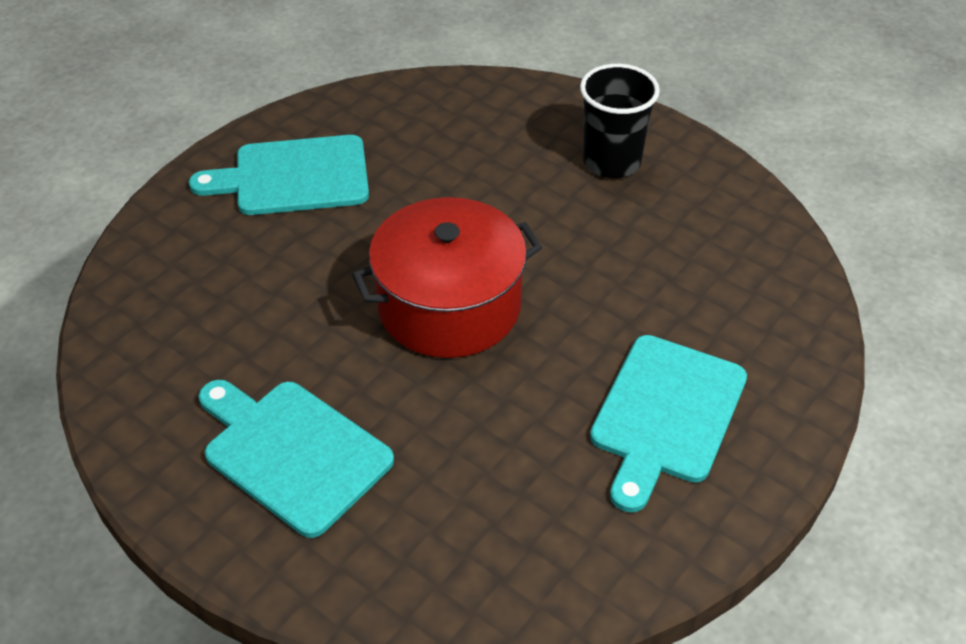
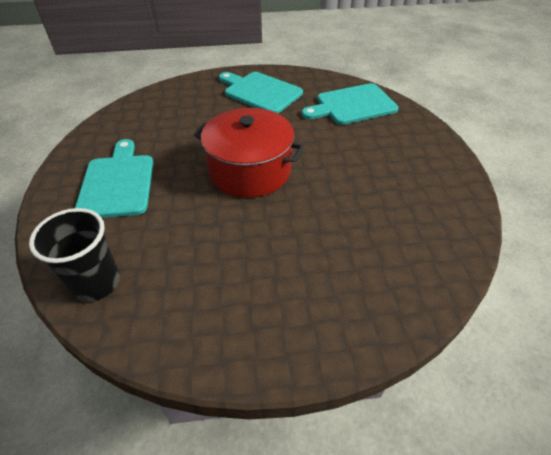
camera: 45 degrees right, 0 degrees up
(611, 162) = (407, 159): black cup -> black cup (96, 282)
(665, 414) = (278, 285): turquoise cutting board -> turquoise cutting board (352, 105)

